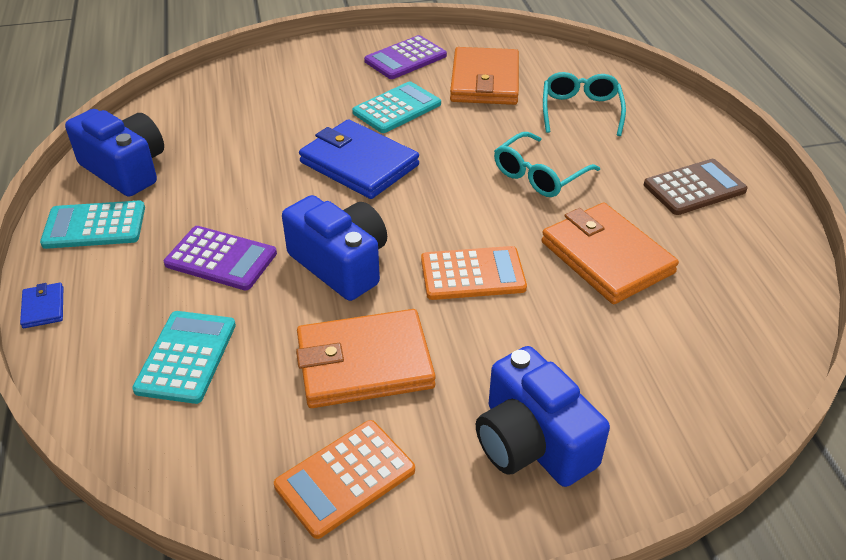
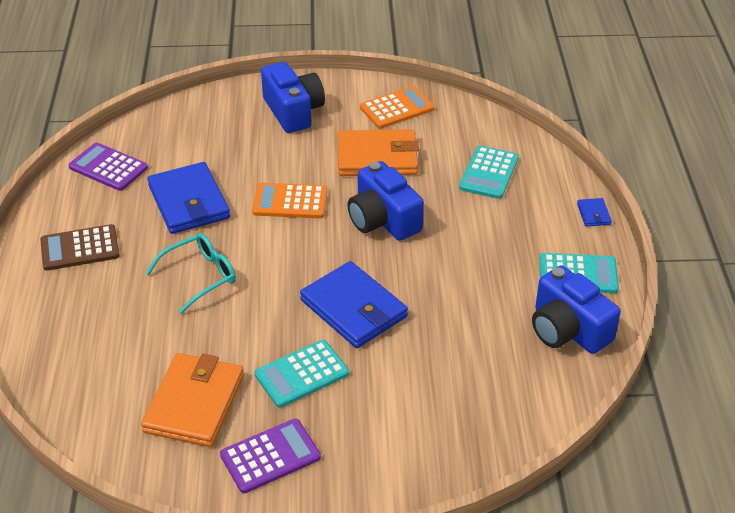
camera: 170 degrees left, 0 degrees up
(221, 259) = (472, 234): purple calculator -> purple calculator (108, 167)
(580, 111) = (118, 346): turquoise glasses -> none
(606, 257) = (189, 202): orange wallet -> blue wallet

